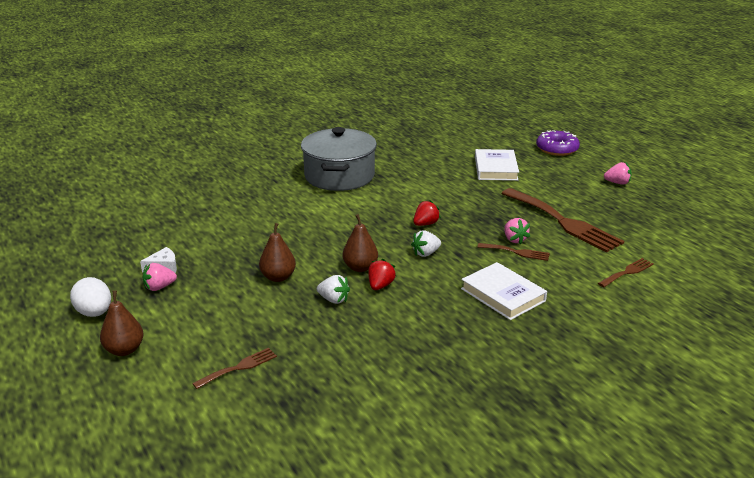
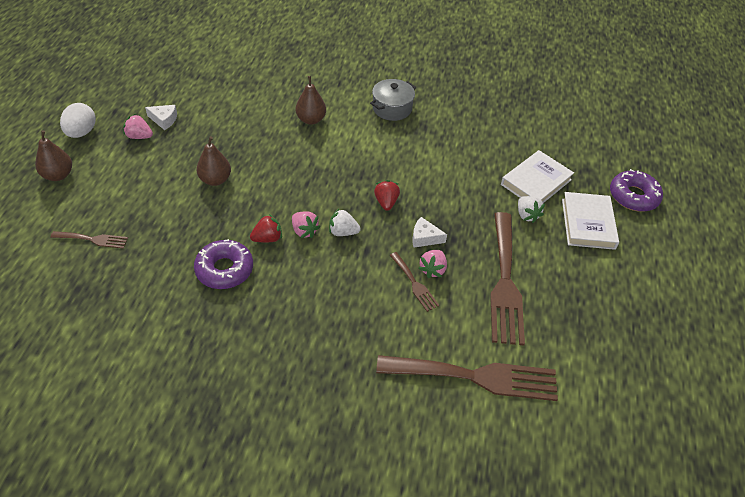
camera: 40 degrees right, 20 degrees up
(333, 300) = (221, 227): white strawberry -> white strawberry (526, 215)
(339, 176) = (392, 108): grey pot -> grey pot, size x0.55
(360, 267) = (278, 211): brown pear -> brown pear (311, 120)
(381, 319) = (224, 269): none -> purple donut
(425, 224) = (386, 202): red strawberry -> red strawberry turned 90 degrees counterclockwise
(481, 228) = (424, 238): none -> white cheese
(503, 295) = (339, 316): white book -> white book (587, 223)
(617, 183) = (631, 276): pink strawberry -> pink strawberry (304, 231)
(627, 272) = (476, 377): brown fork -> brown fork, size x2.13

